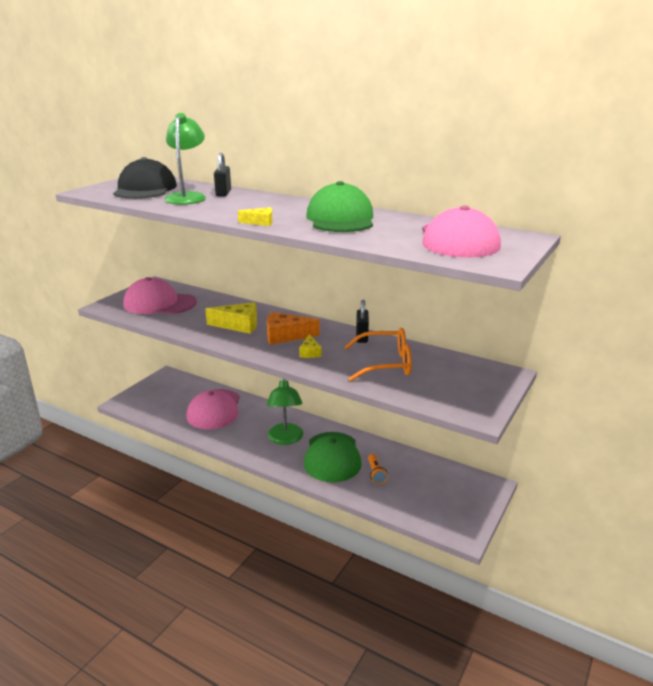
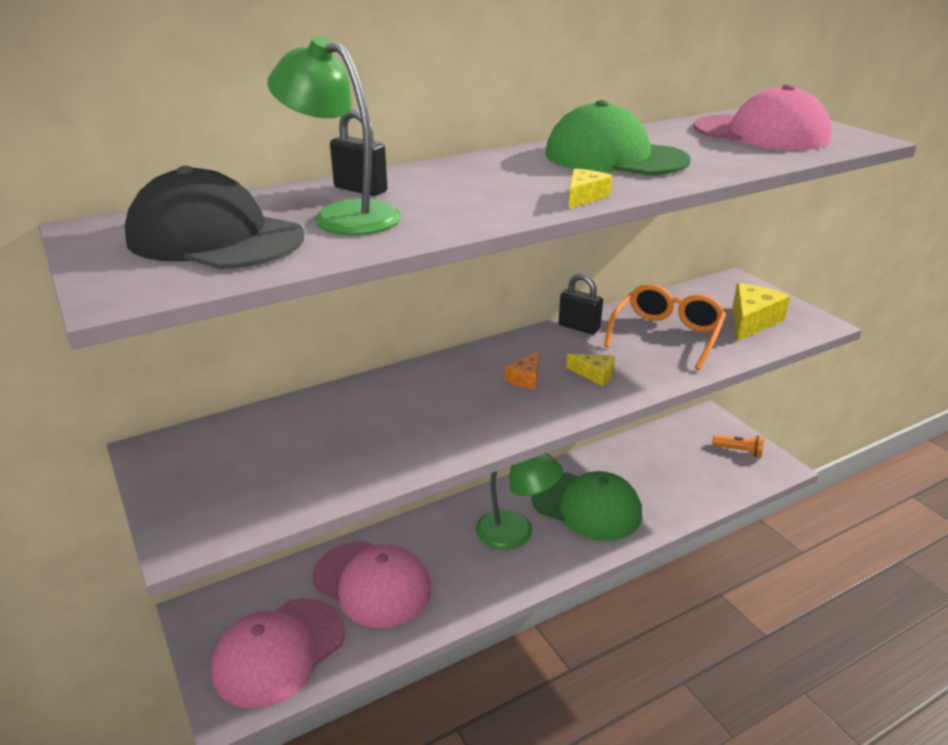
camera: 60 degrees left, 5 degrees up
(159, 303) = (261, 466): pink cap -> pink cap (279, 651)
(239, 325) = (448, 406): yellow cheese -> yellow cheese (751, 321)
(285, 336) = (526, 378): orange cheese -> orange cheese, size x0.56
(376, 474) = (643, 485): orange flashlight -> orange flashlight (739, 451)

